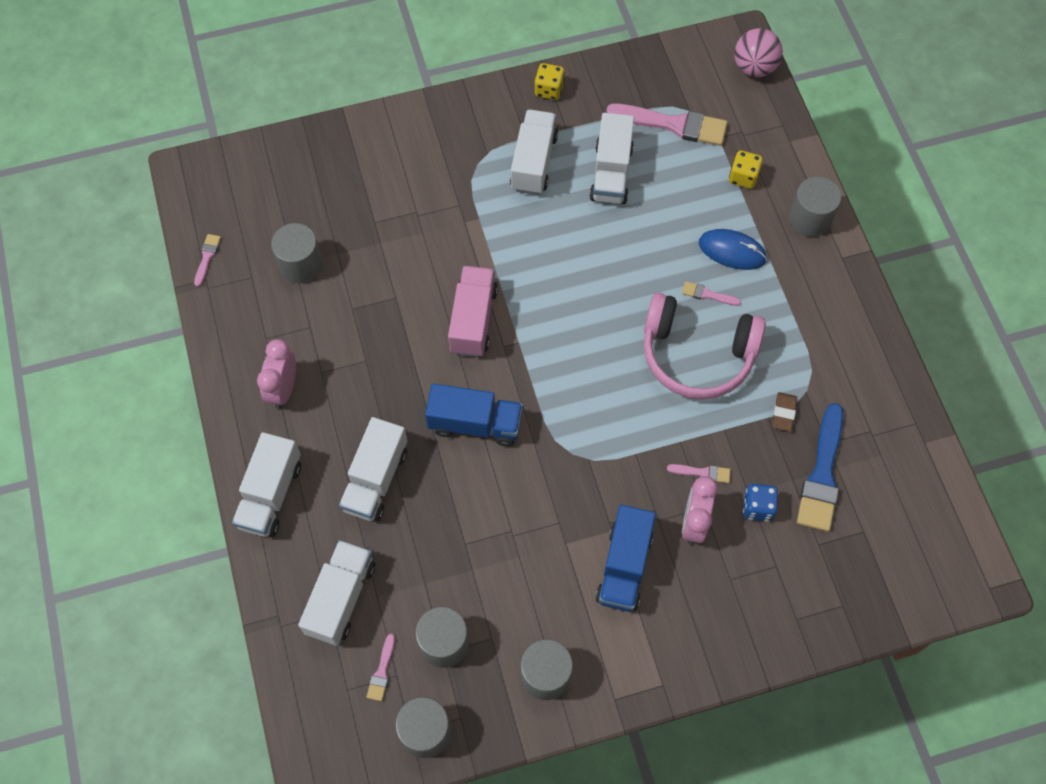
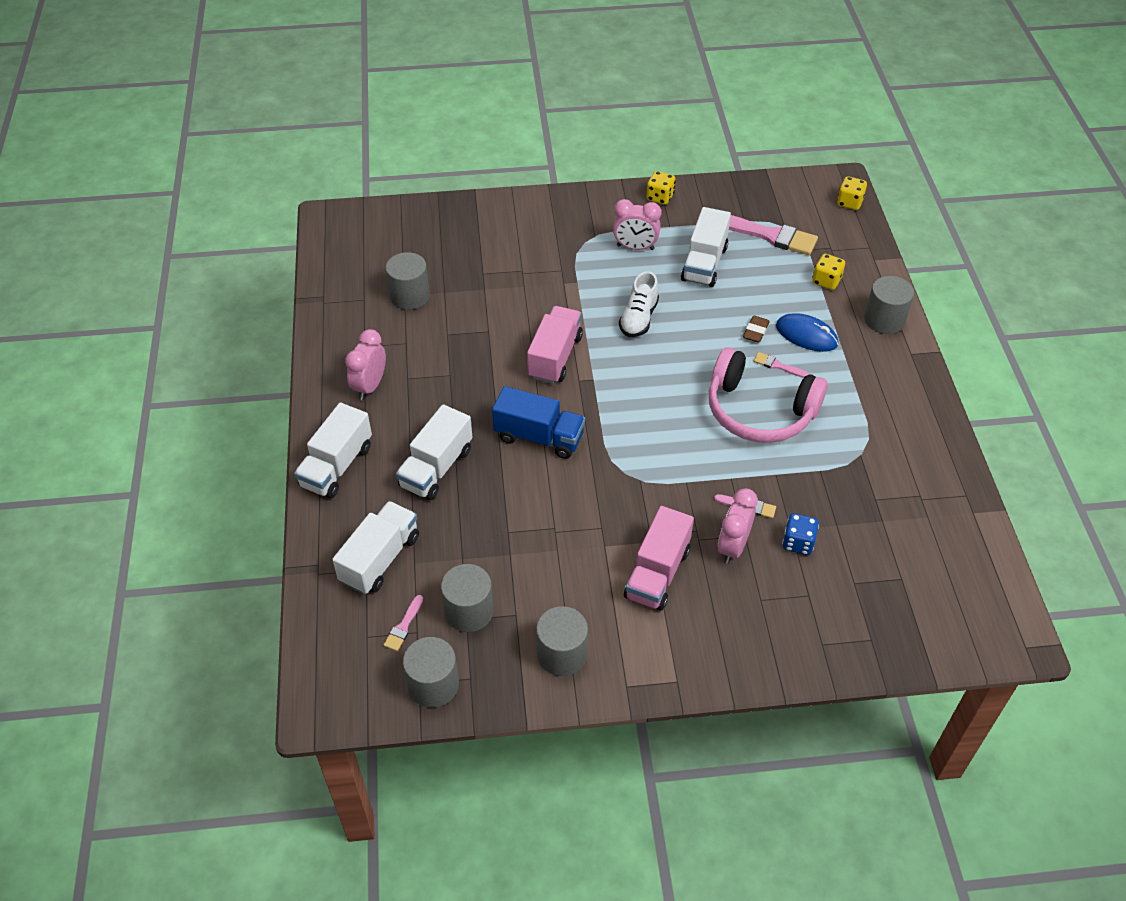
camera: 10 degrees right, 15 degrees down
(207, 257) = (329, 280): pink brush -> none
(533, 162) = (635, 247): white truck -> pink clock
(553, 256) = (638, 318): none -> white shoe
(624, 567) = (657, 573): blue truck -> pink truck
(754, 67) = (849, 202): pink ball -> yellow dice
(783, 413) = (836, 469): brown eraser -> brown eraser (755, 331)
(822, 474) = (866, 524): blue brush -> none

